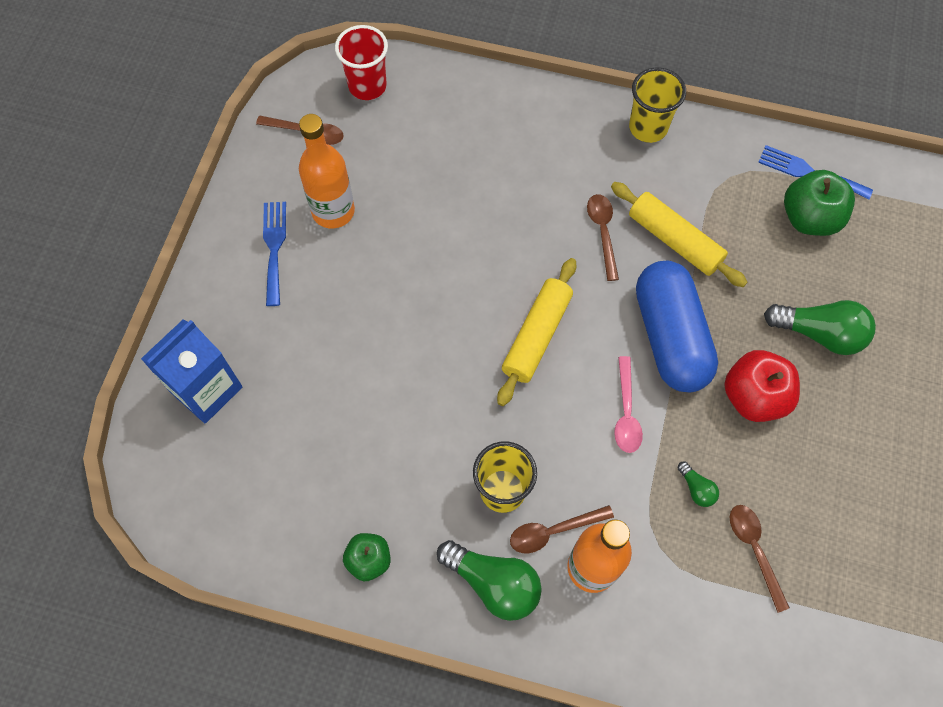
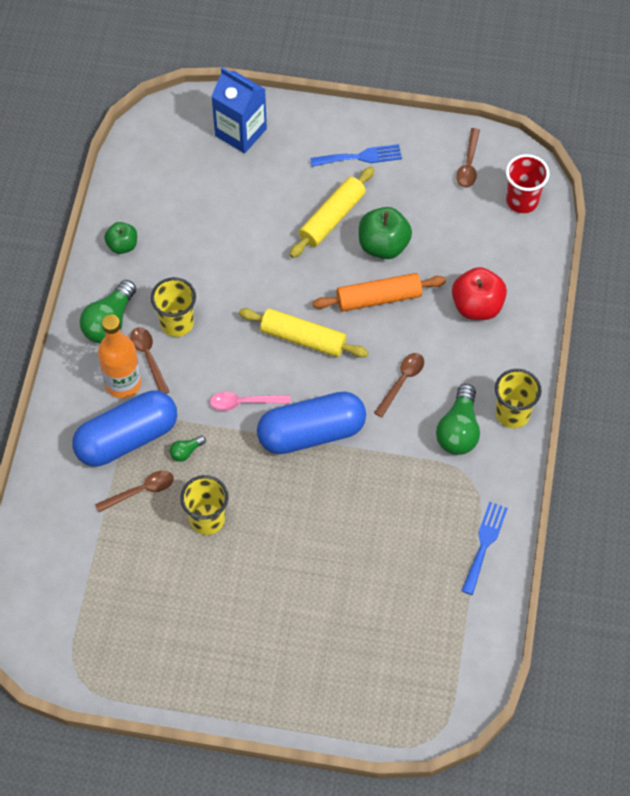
camera: 85 degrees right, 5 degrees down
(333, 211) = (397, 191): orange bottle -> none
(485, 246) = (379, 298): none -> orange rolling pin
(603, 233) = (402, 382): brown spoon -> brown spoon turned 45 degrees counterclockwise
(674, 240) = (401, 435): yellow rolling pin -> yellow rolling pin (332, 218)
(676, 565) = (127, 438): none -> blue capsule
(754, 397) = (264, 493): red apple -> red apple (477, 306)
(792, 467) = (207, 519): none -> yellow cup
(809, 218) = (436, 542): green apple -> green apple (383, 245)
(819, 333) = (325, 545): green light bulb -> green light bulb (458, 430)

